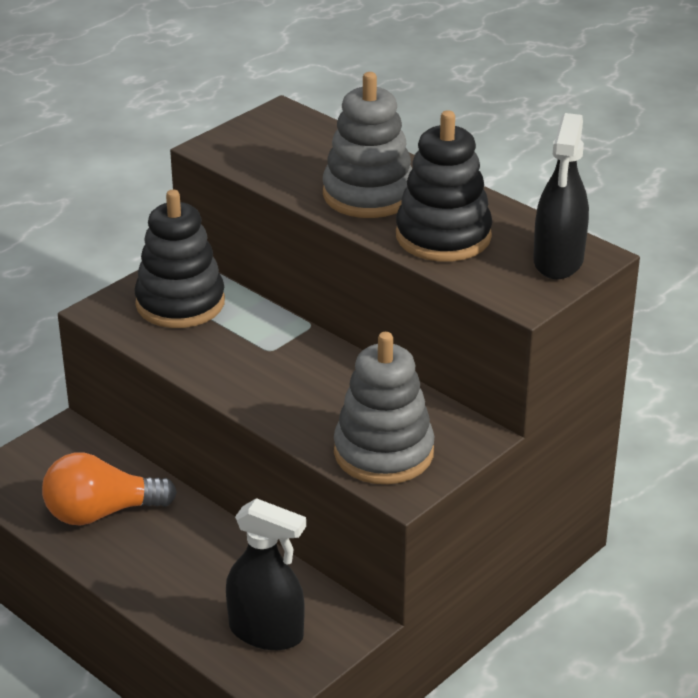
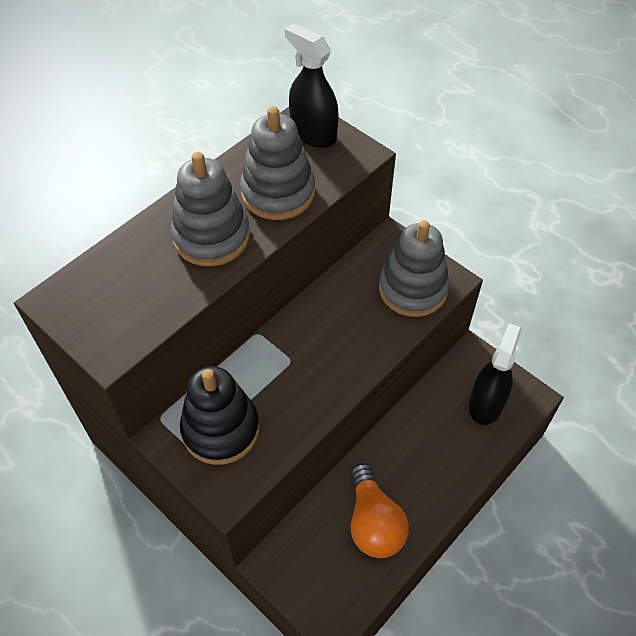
camera: 90 degrees left, 20 degrees up
(443, 236) = (278, 193): black stacking toy -> grey stacking toy
(558, 261) = (313, 133): black spray bottle -> black spray bottle turned 150 degrees counterclockwise

